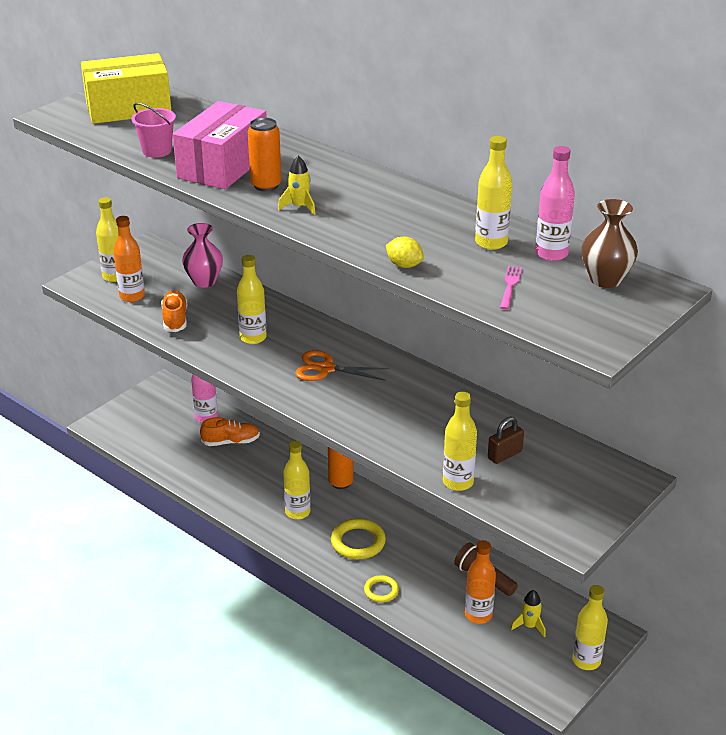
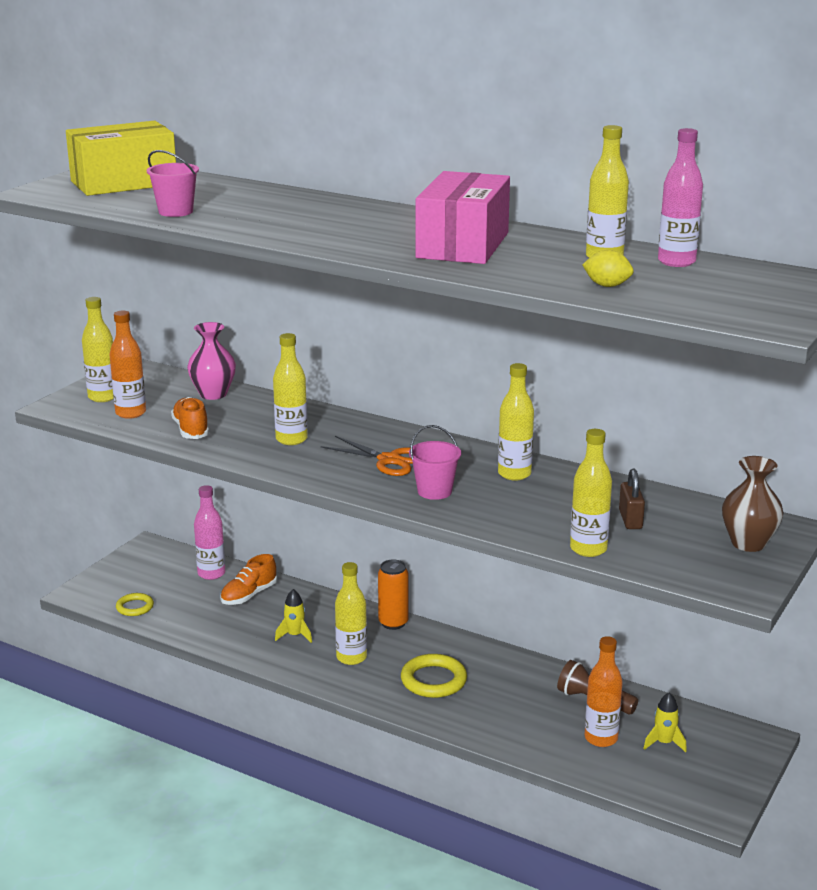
camera: 10 degrees left, 10 degrees down
(223, 166) = (261, 219): pink box -> pink box (462, 245)
(231, 442) = (249, 595): orange shoe -> orange shoe turned 150 degrees clockwise
(266, 185) = (320, 230): orange can -> none
(299, 207) = (369, 244): yellow rocket -> yellow rocket (295, 635)
(326, 369) = (389, 460): orange scissors -> orange scissors turned 150 degrees counterclockwise
(352, 406) = (434, 491): none -> pink bucket
(381, 591) = (478, 726): yellow ring -> yellow ring (135, 607)
(404, 265) = (517, 279): yellow lemon -> yellow lemon (607, 285)
(504, 455) = (630, 519): brown padlock -> brown padlock turned 45 degrees counterclockwise
(510, 286) = (647, 287): pink fork -> none
(586, 661) = (742, 770): yellow bottle -> yellow bottle (514, 474)
(605, 280) = (749, 277): brown vase -> brown vase (748, 543)

